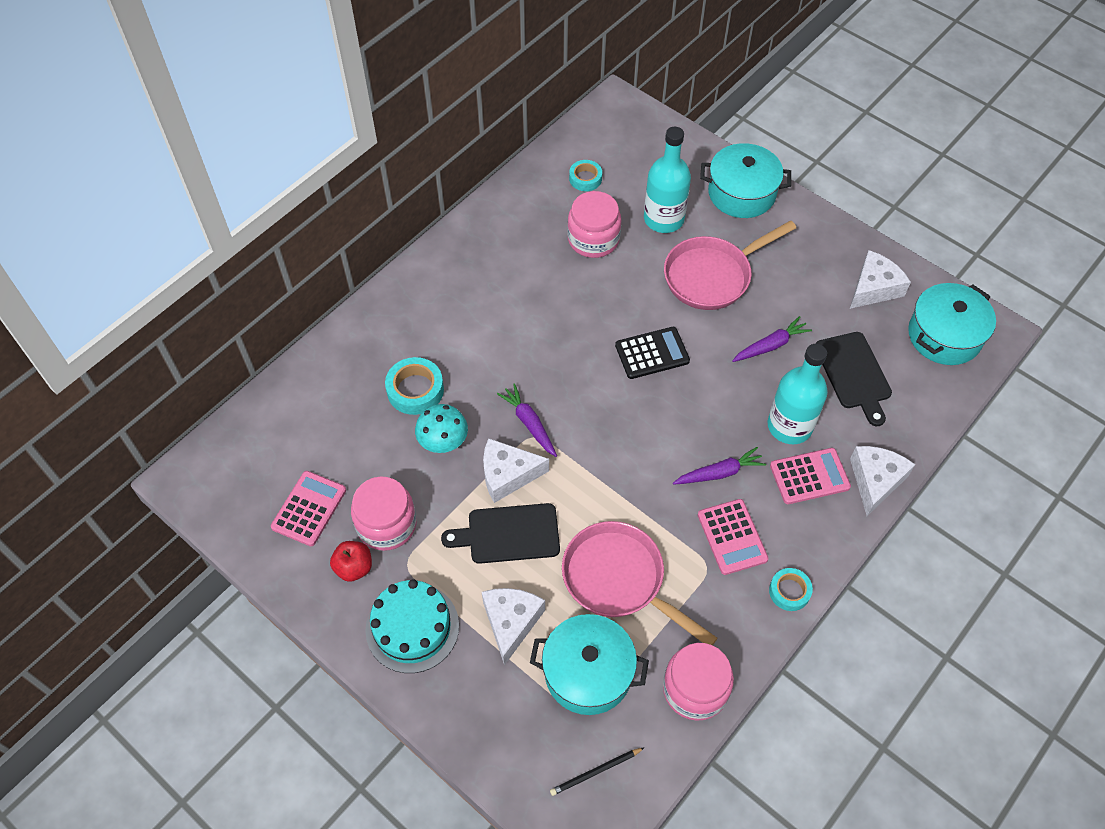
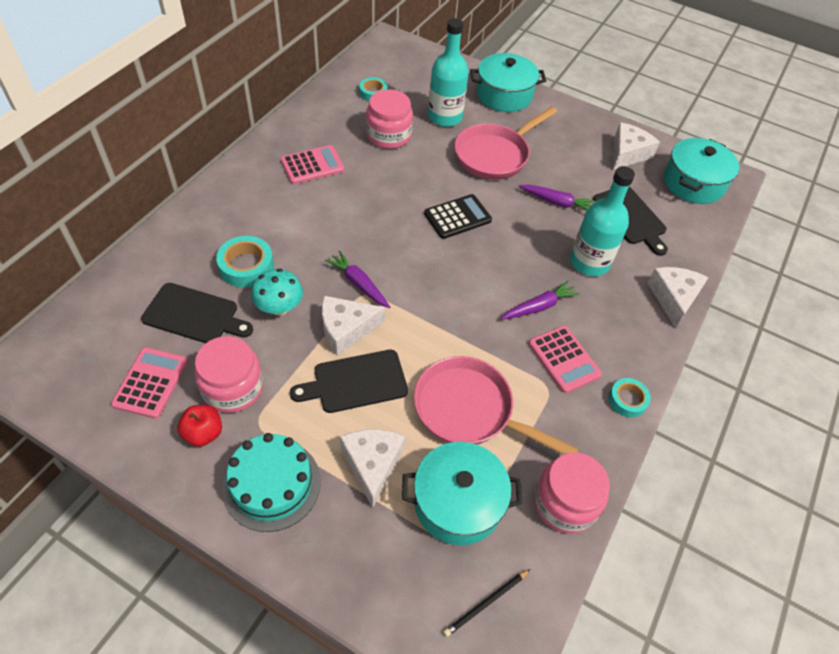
camera: 15 degrees left, 5 degrees down
(357, 440) = (194, 315): none -> black cutting board
(771, 345) = (556, 202): purple carrot -> purple carrot turned 60 degrees clockwise
(809, 476) = (617, 301): pink calculator -> pink calculator (312, 165)

